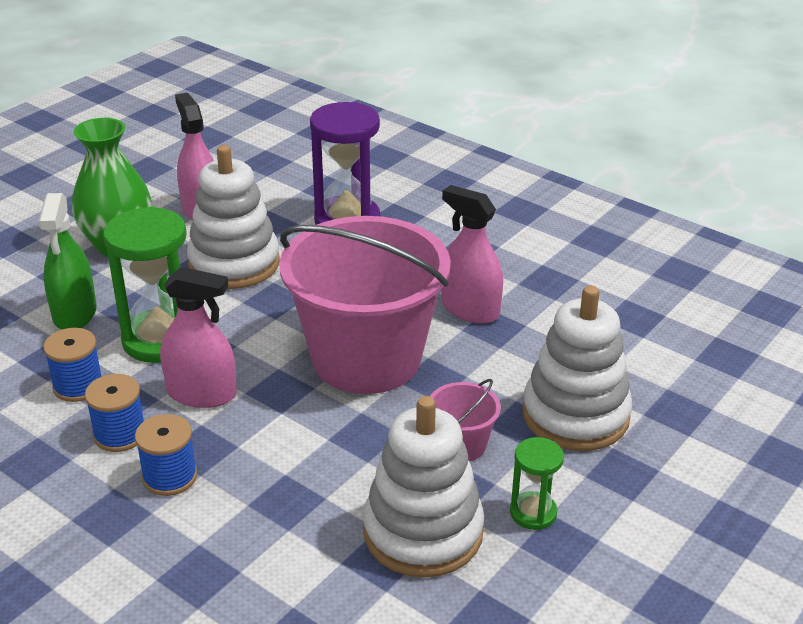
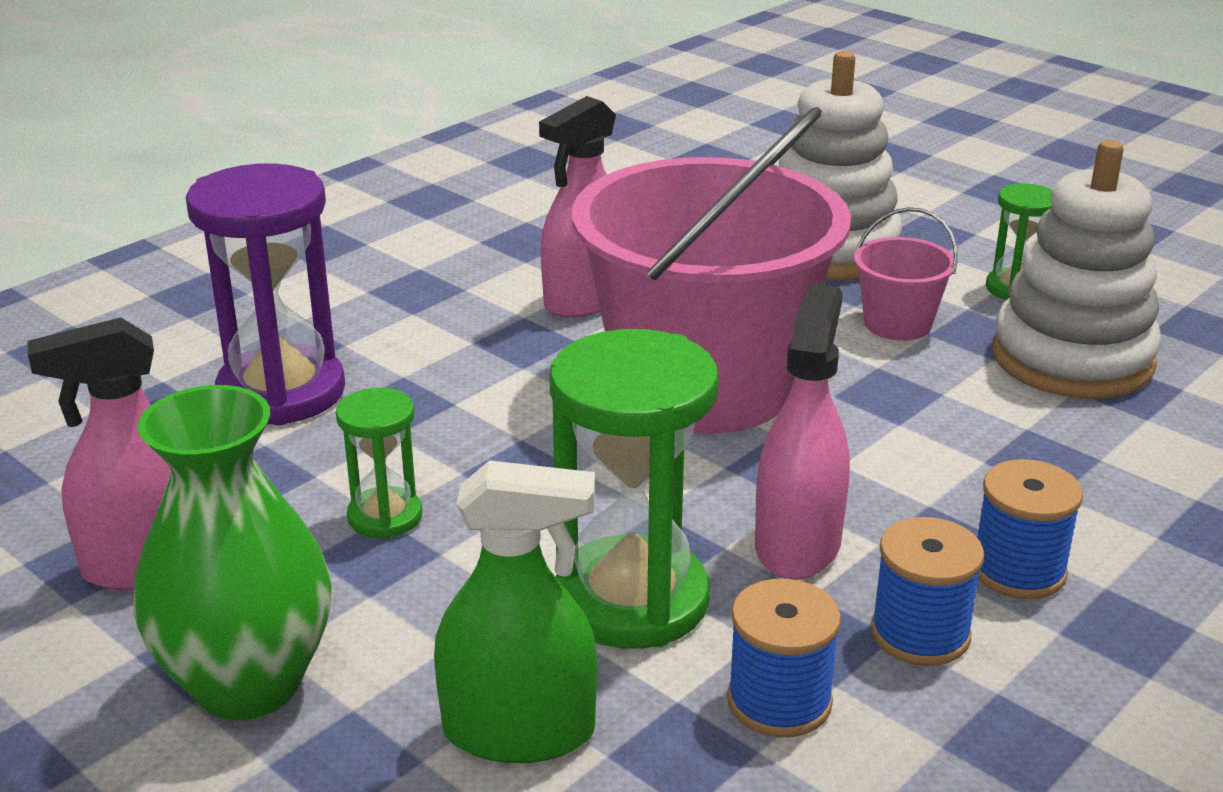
camera: 85 degrees left, 5 degrees down
(234, 263) = (385, 516): white stacking toy -> green hourglass

